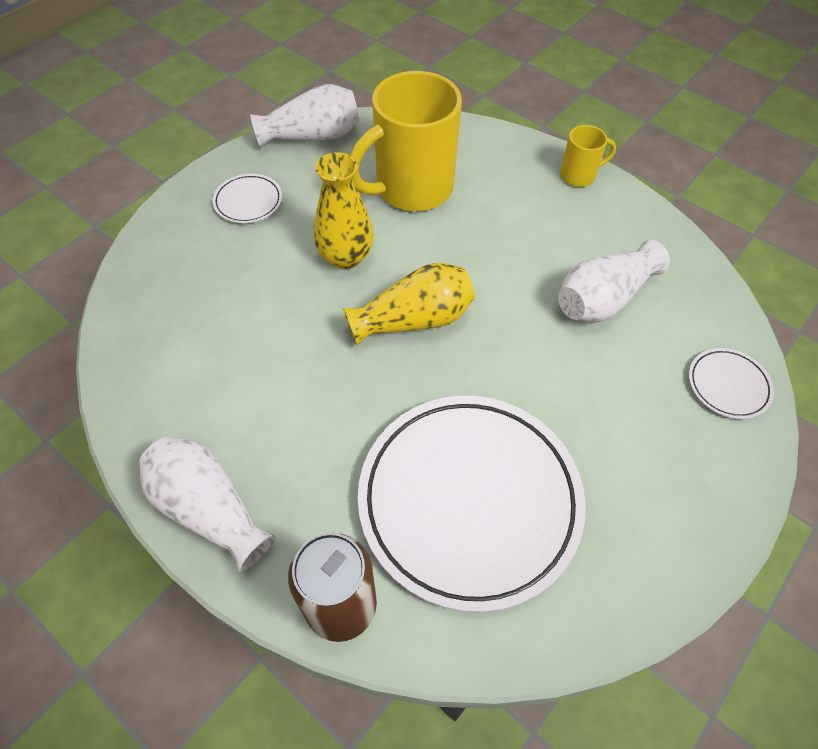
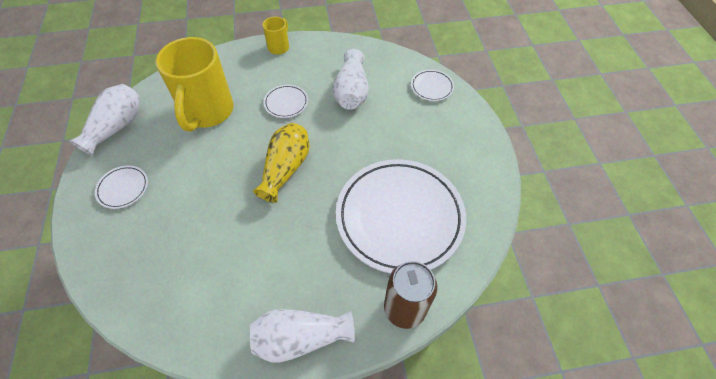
camera: 50 degrees left, 0 degrees up
(345, 257) = (215, 170): yellow vase -> none
(506, 247) = (286, 103): none -> white plate

